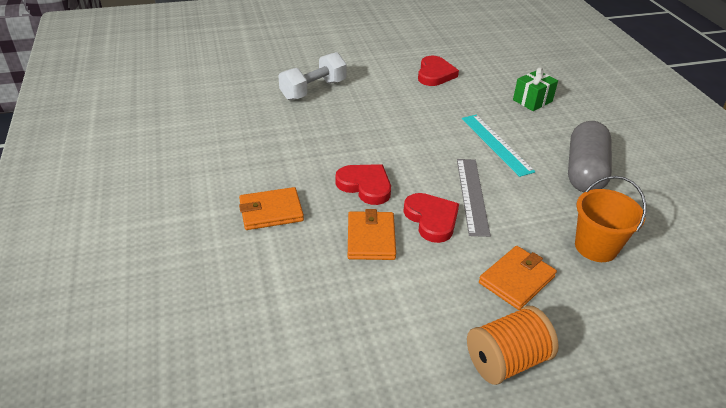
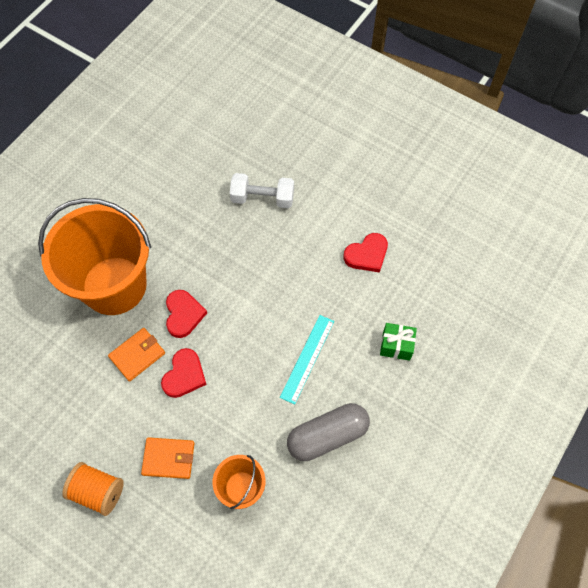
camera: 50 degrees right, 25 degrees up
(271, 211) = (114, 285): orange wallet -> orange bucket
(472, 195) = (231, 382): grey ruler -> none

